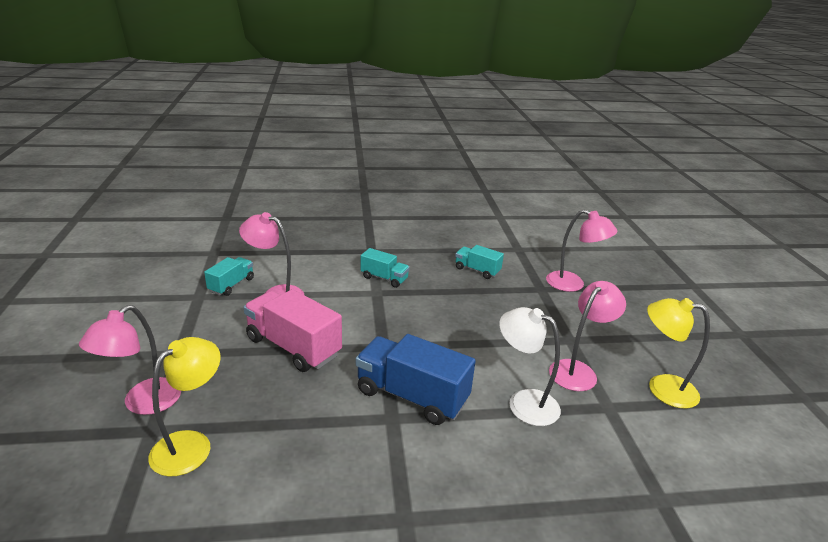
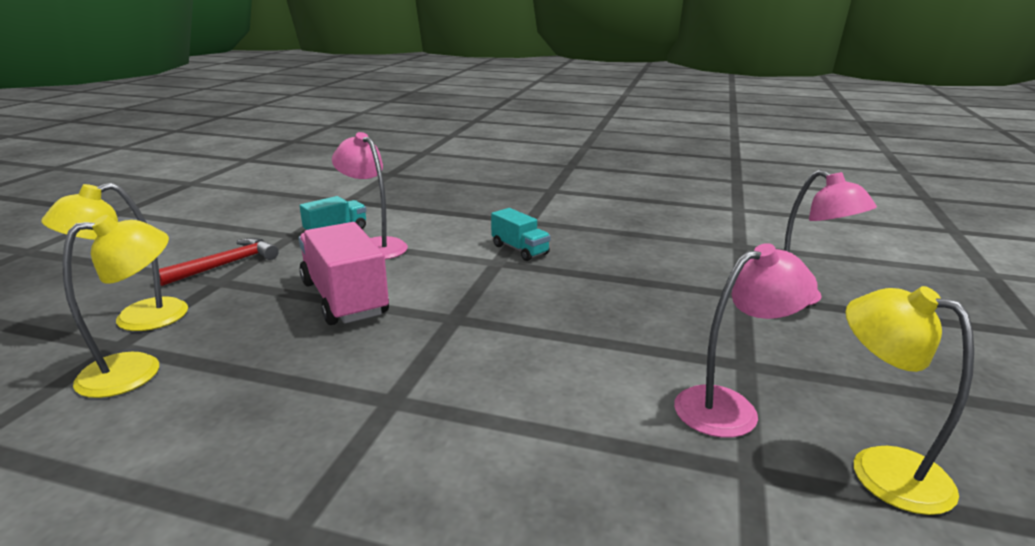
camera: 25 degrees right, 5 degrees down
(143, 403) = (136, 319): pink lamp -> yellow lamp
(168, 336) = (226, 265): none -> red hammer
(412, 396) = (441, 381): blue truck -> none
(477, 270) = (657, 260): turquoise truck -> none
(524, 402) = (603, 428): white lamp -> none

